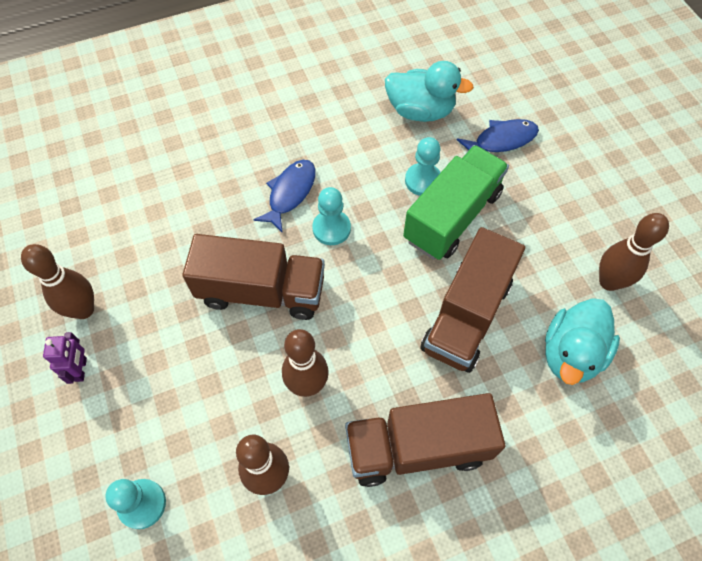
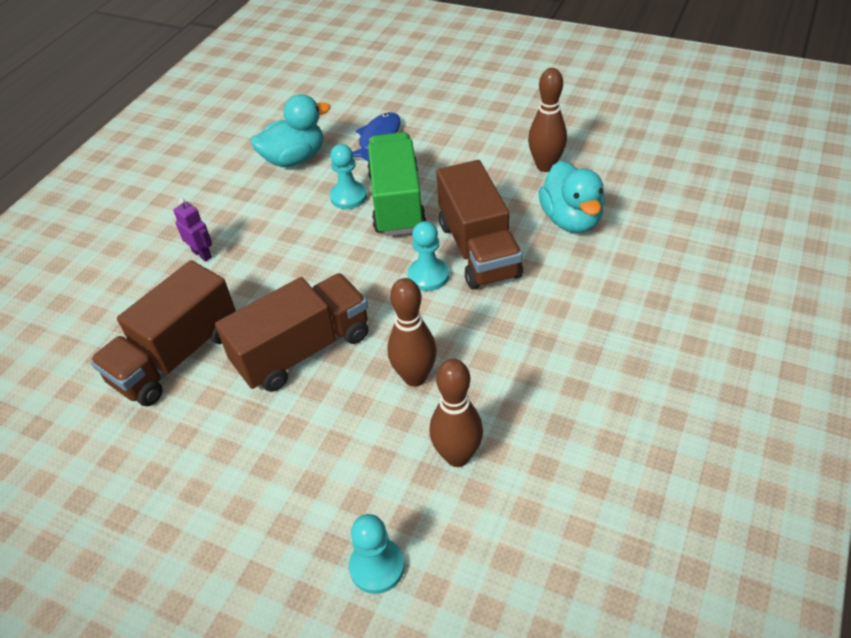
camera: 40 degrees left, 15 degrees down
(81, 369) = (199, 528): purple robot -> purple robot (202, 254)
(83, 310) = (148, 486): brown bowling pin -> none
(290, 193) = (249, 274): blue fish -> none
(331, 228) = (312, 272): turquoise pawn -> turquoise pawn (428, 276)
(417, 447) = (541, 348): brown truck -> brown truck (176, 356)

